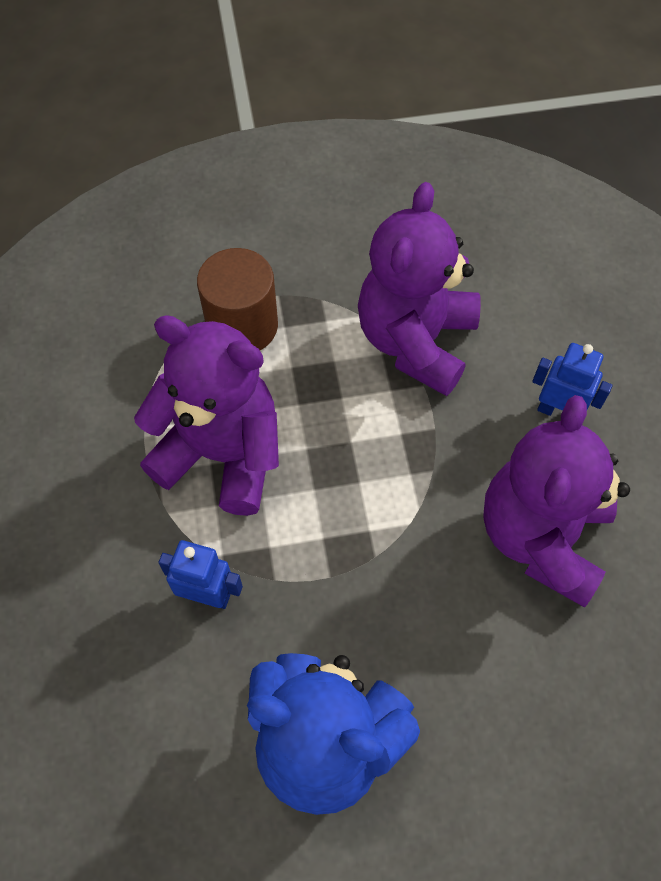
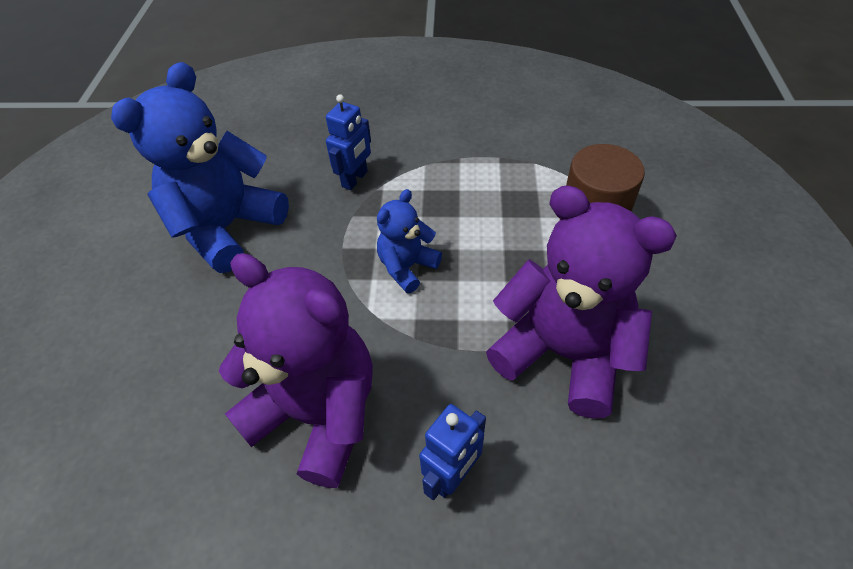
camera: 105 degrees right, 10 degrees down
(222, 454) = (466, 197): purple teddy bear -> none
(344, 496) = (407, 267): none -> blue teddy bear

